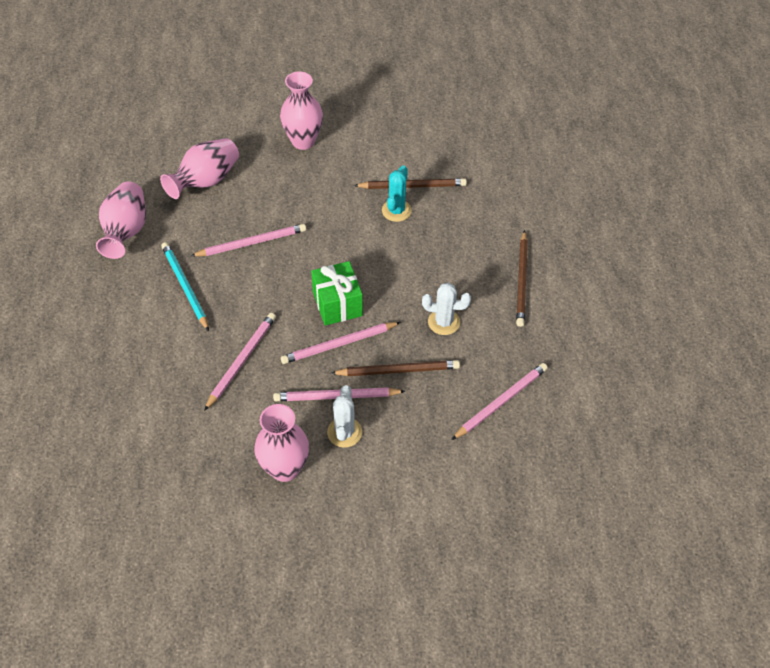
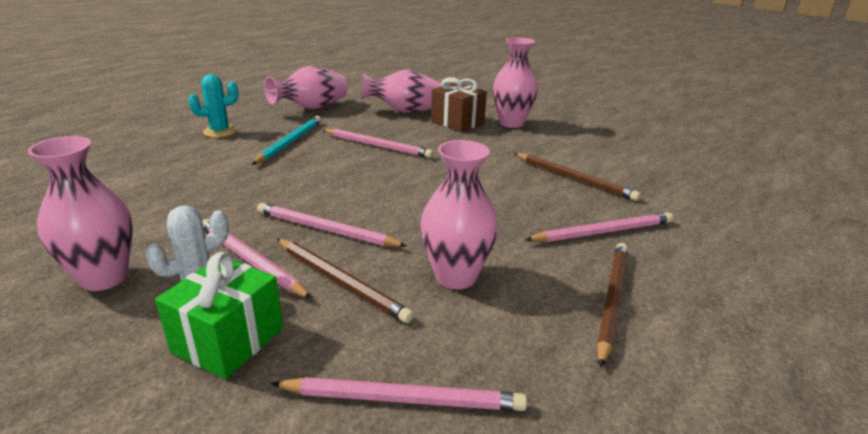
camera: 45 degrees right, 25 degrees down
(241, 361) = (237, 193): pink pencil -> pink pencil (603, 232)
(265, 168) = (457, 122): none -> brown gift
(337, 304) = (375, 206): green gift -> green gift (228, 340)
(396, 211) = (533, 184): turquoise cactus -> turquoise cactus (220, 132)
(443, 322) = (455, 277): white cactus -> pink vase
(522, 280) = (611, 300): brown pencil -> brown pencil turned 150 degrees clockwise

